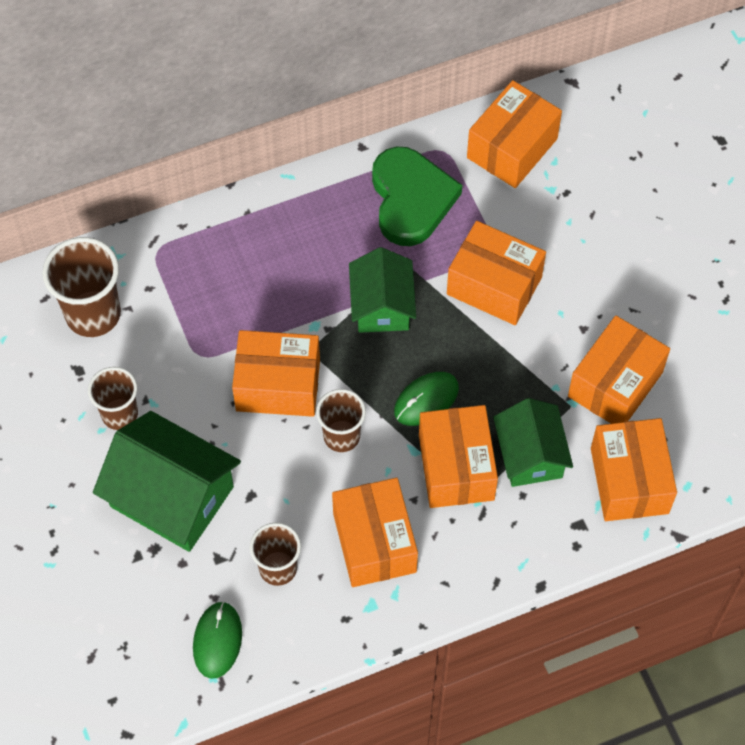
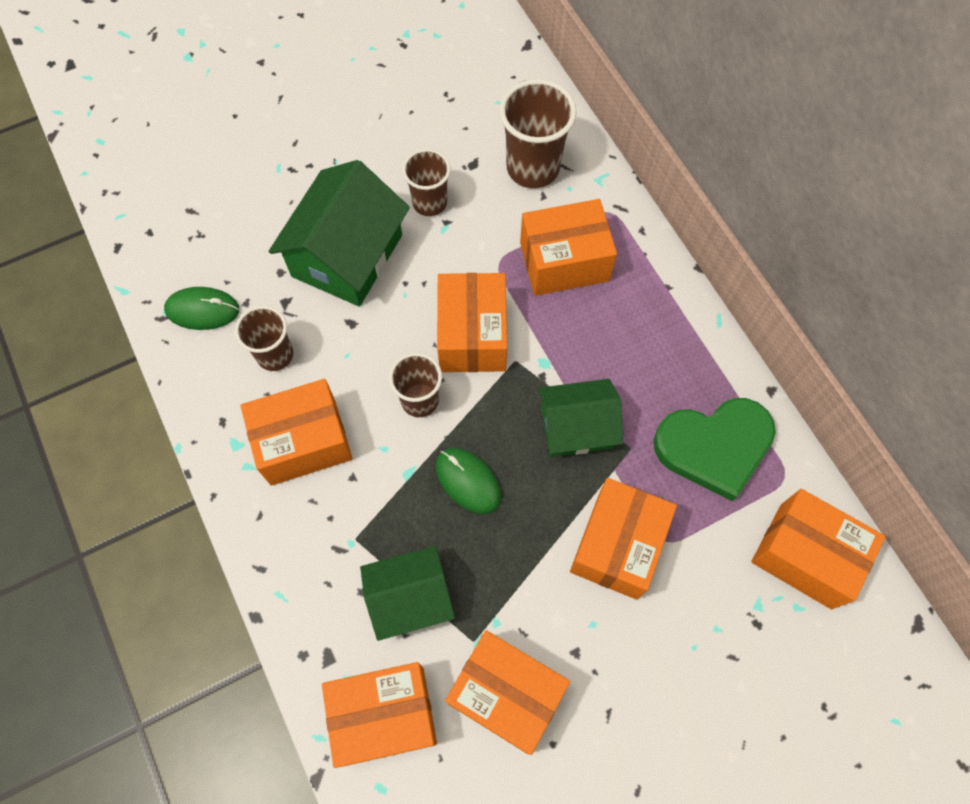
camera: 85 degrees right, 5 degrees up
(456, 467) = (390, 518): orange box -> orange box (564, 261)

